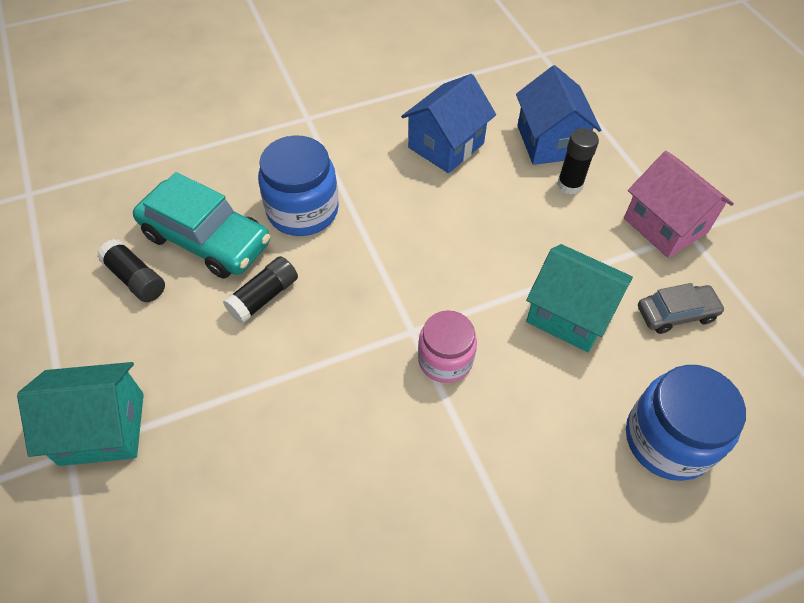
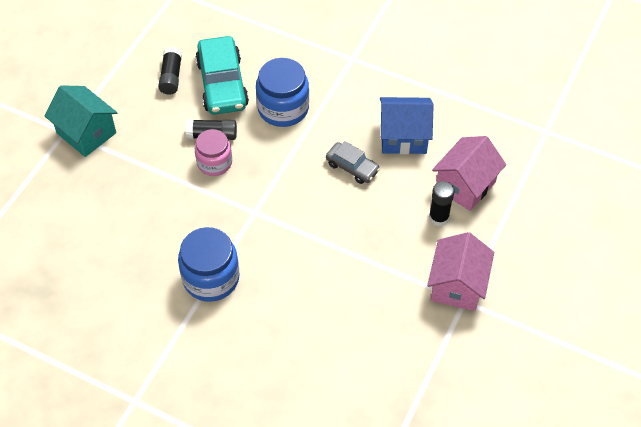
camera: 50 degrees right, 0 degrees up
(445, 359) = (251, 238): pink jar -> pink jar (214, 162)
(549, 142) = (465, 185): blue house -> pink house
(569, 314) = (337, 275): turquoise house -> none
(668, 439) = (297, 367): blue jar -> blue jar (211, 278)
(676, 313) = (390, 327): grey car -> grey car (352, 167)

